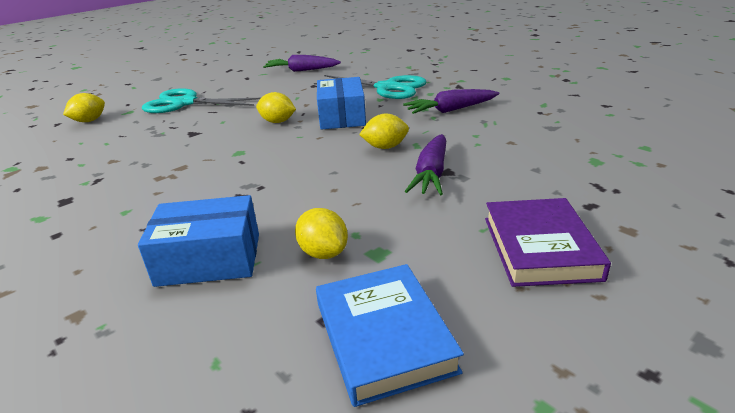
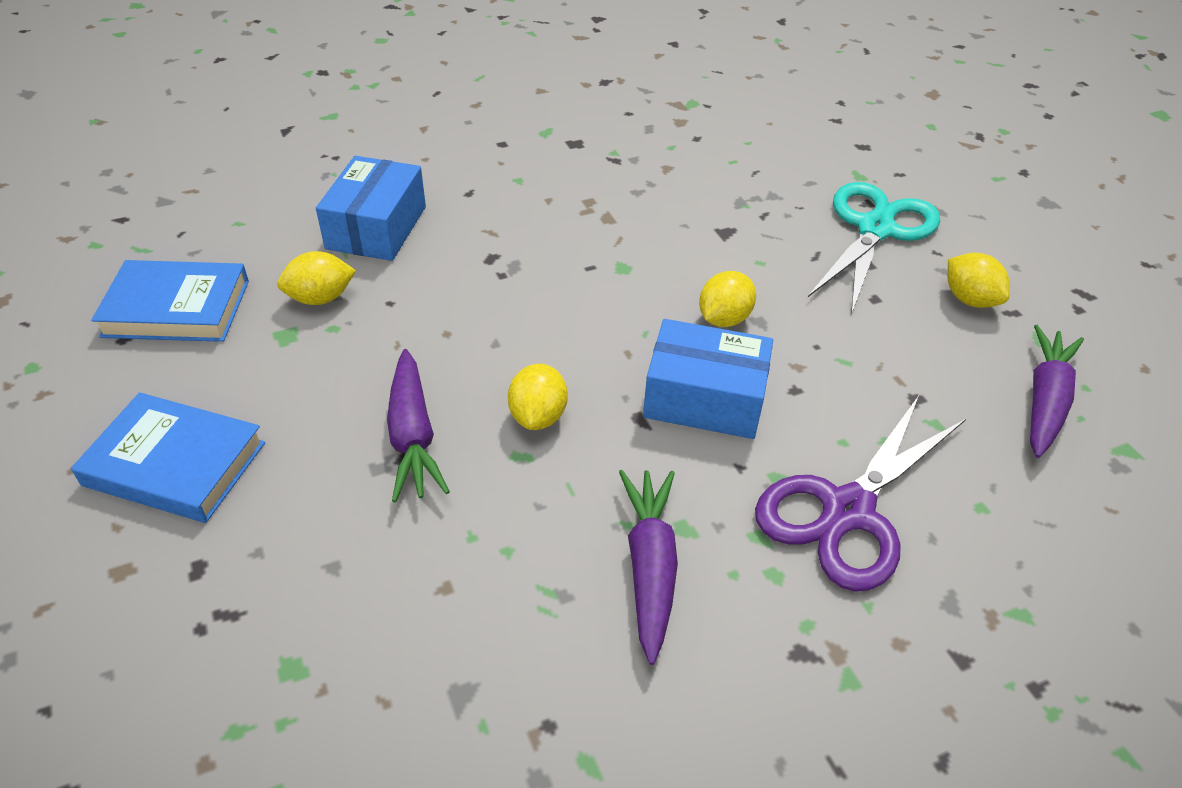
camera: 105 degrees right, 15 degrees up
(89, 121) = (833, 144): yellow lemon -> yellow lemon (969, 299)
(387, 88) = (848, 511): turquoise scissors -> purple scissors
(431, 174) = (413, 436): purple carrot -> purple carrot turned 135 degrees counterclockwise
(539, 247) = (175, 464): purple book -> blue book

